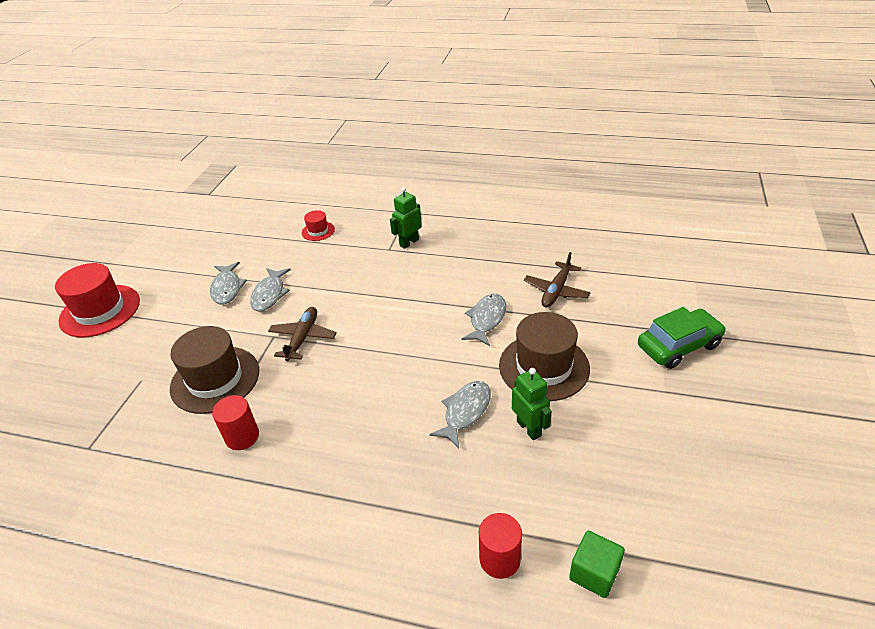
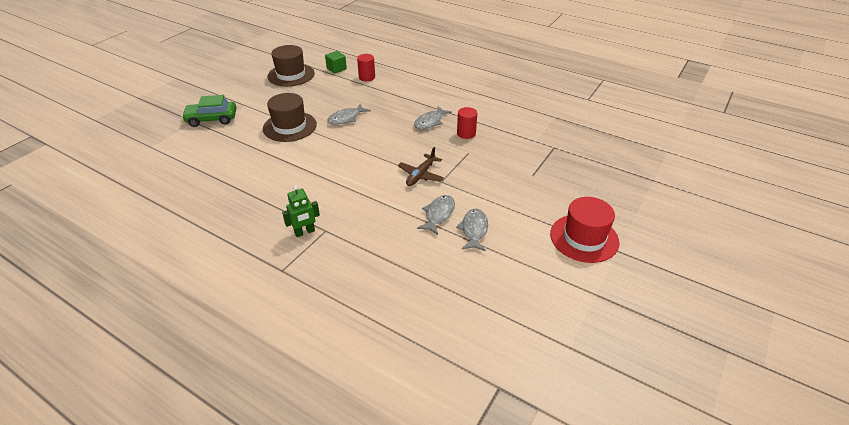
camera: 165 degrees left, 0 degrees up
(215, 379) = (482, 164): brown hat -> brown hat (291, 75)
(318, 231) = (379, 272): red hat -> none
(486, 319) = (297, 157): grey fish -> grey fish (430, 122)
(529, 428) = (321, 106): green robot -> none
(556, 291) = (237, 162): brown plane -> none

